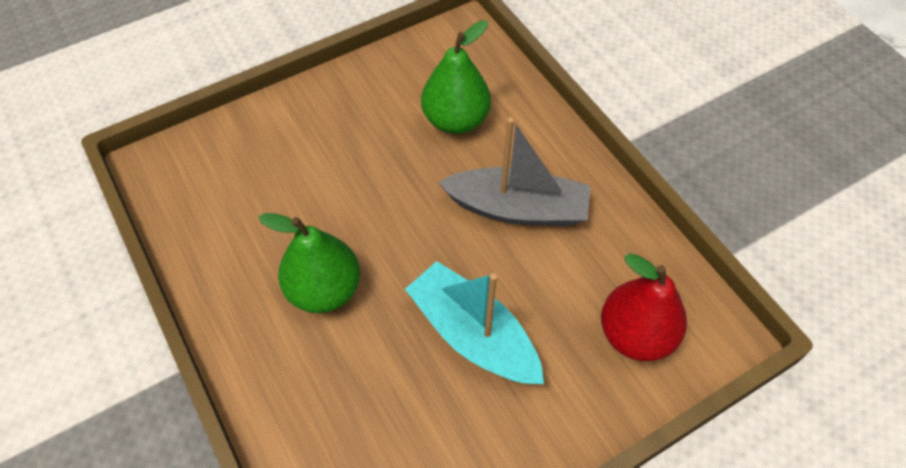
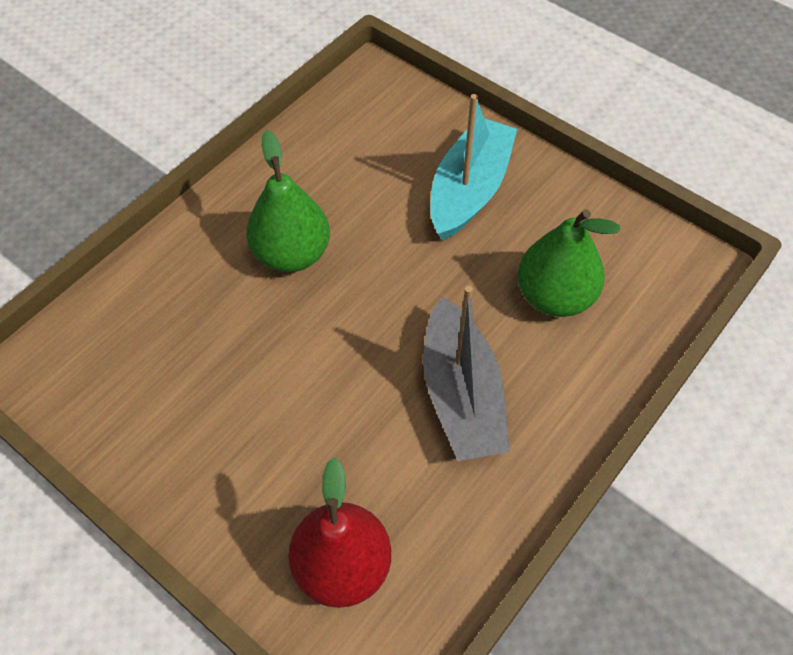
camera: 70 degrees right, 0 degrees up
(473, 334) = (286, 398): turquoise boat -> turquoise boat (469, 190)

